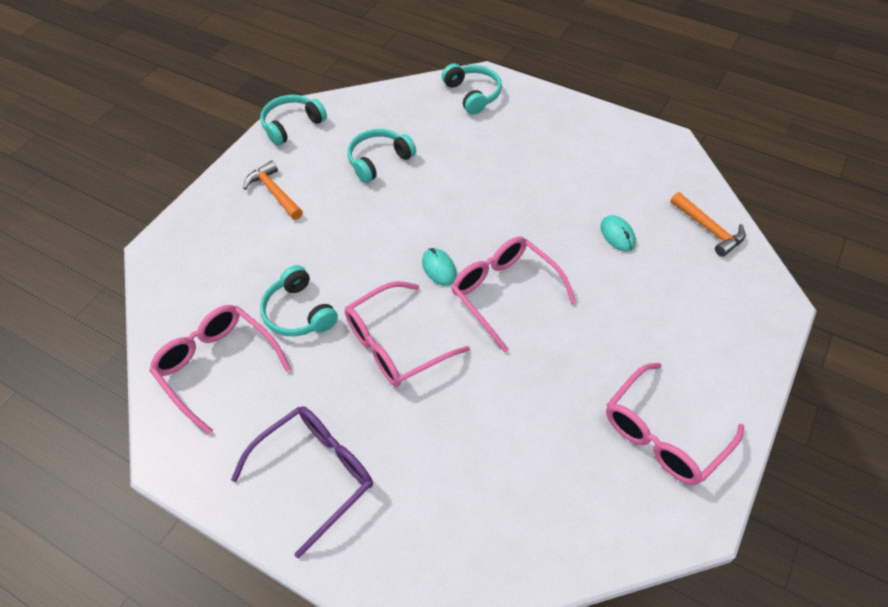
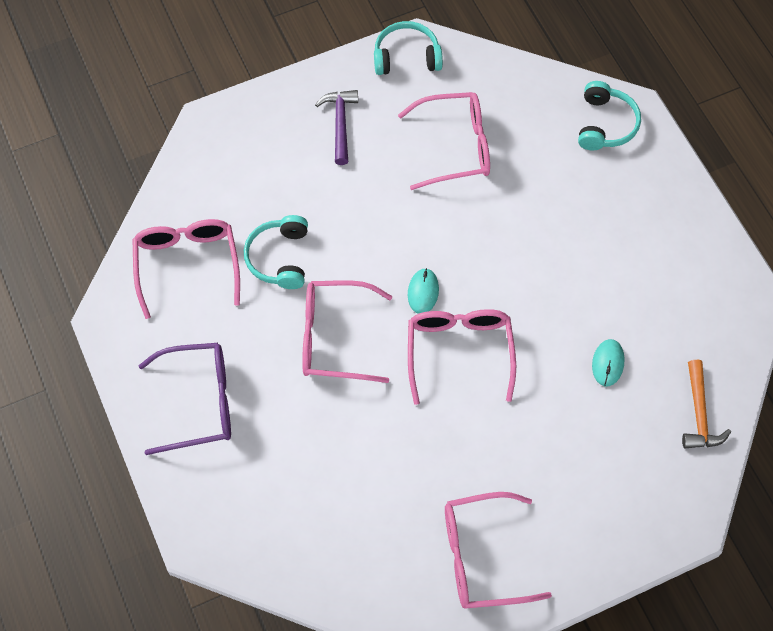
camera: 35 degrees right, 10 degrees up
(274, 192) = (340, 124): orange hammer -> purple hammer
(379, 161) = (456, 147): turquoise headphones -> pink glasses

